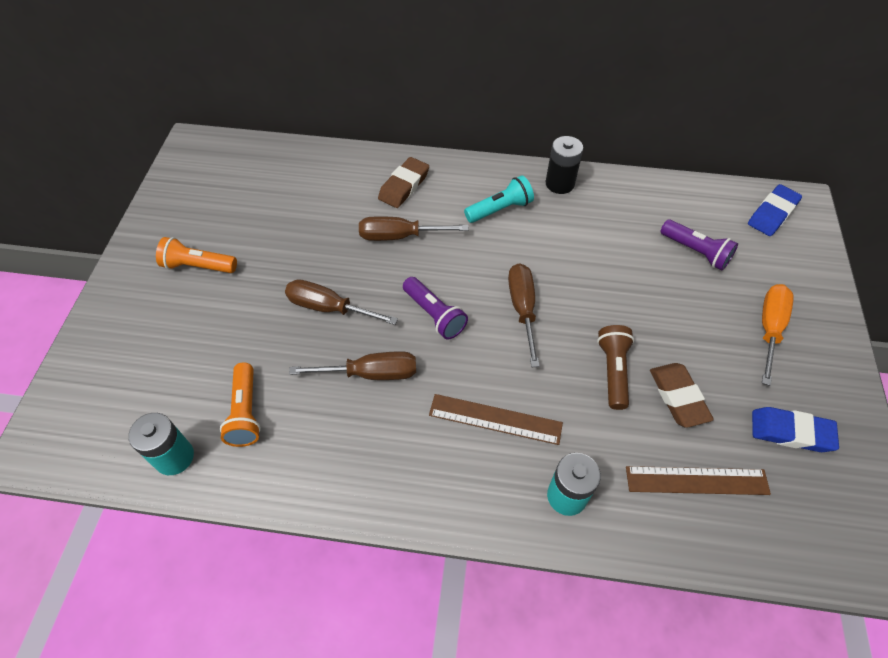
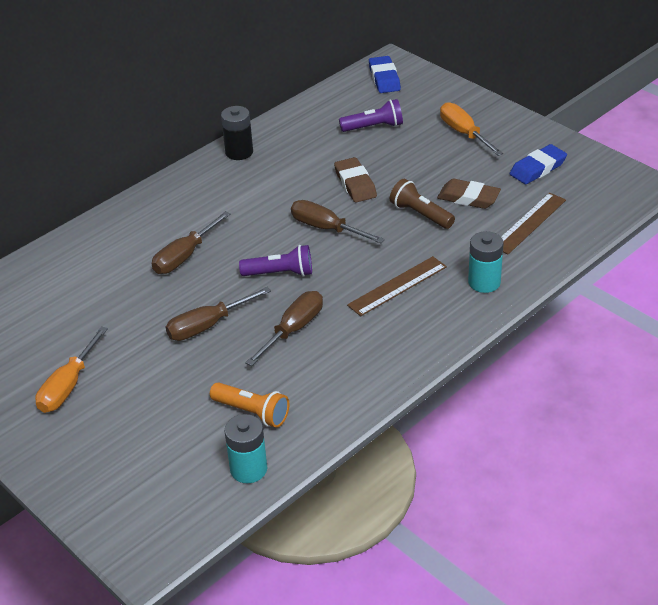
camera: 50 degrees left, 15 degrees down
(198, 266) = (68, 385): orange flashlight -> orange screwdriver
(404, 186) = (136, 230): brown eraser -> brown eraser (355, 184)
(500, 209) = (225, 193): turquoise flashlight -> none

